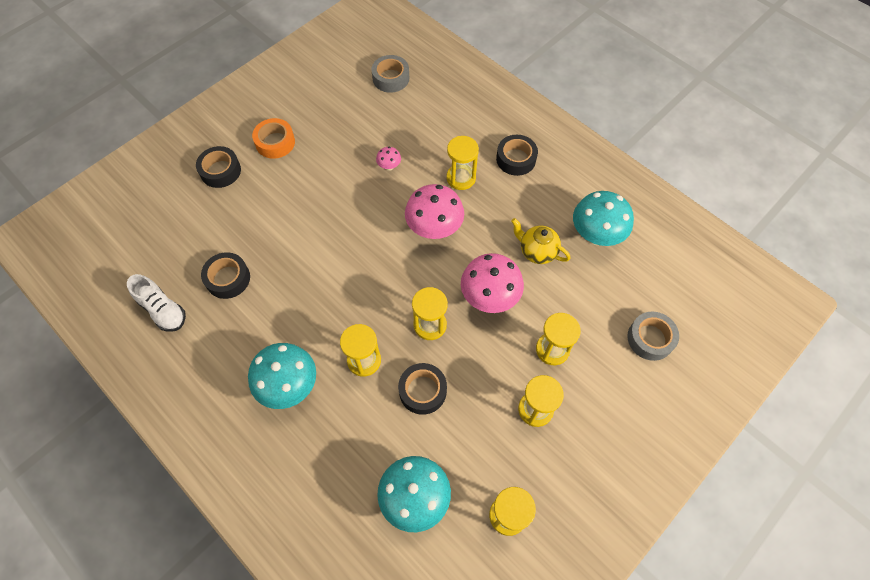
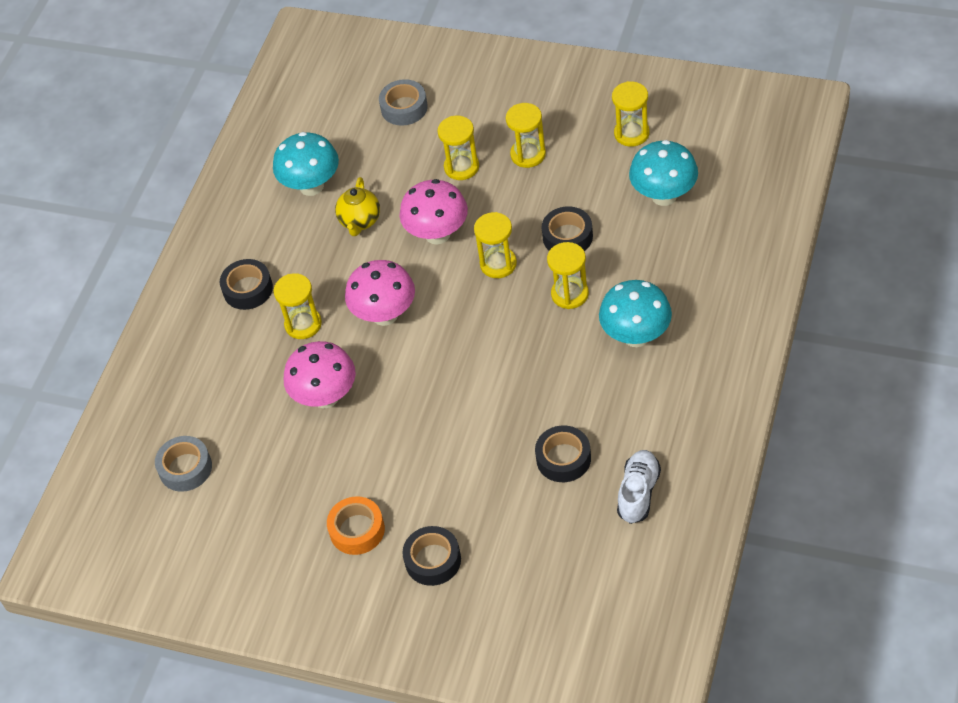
camera: 110 degrees left, 10 degrees down
(389, 166) = (325, 397): pink mushroom -> pink mushroom, size x2.20

